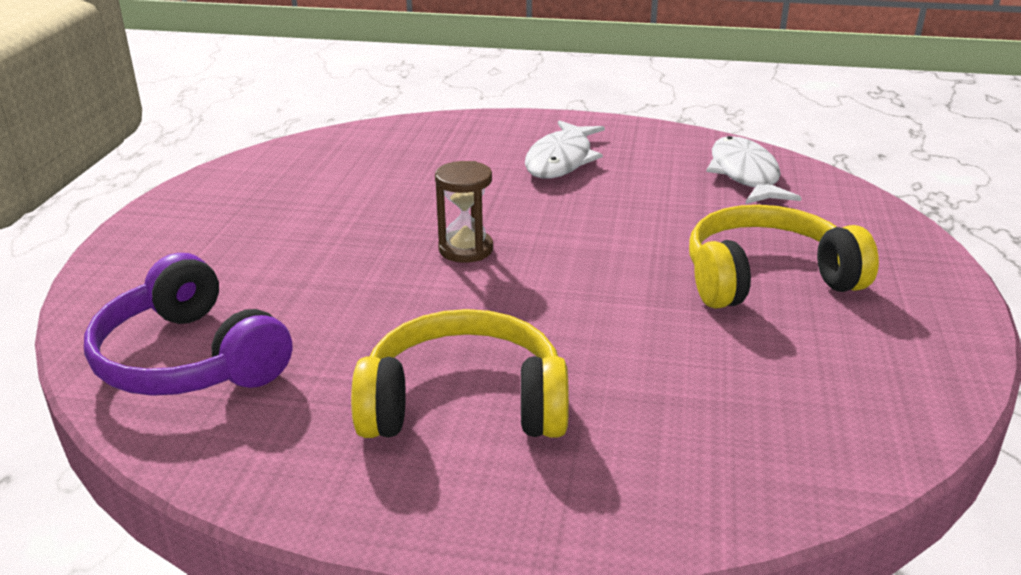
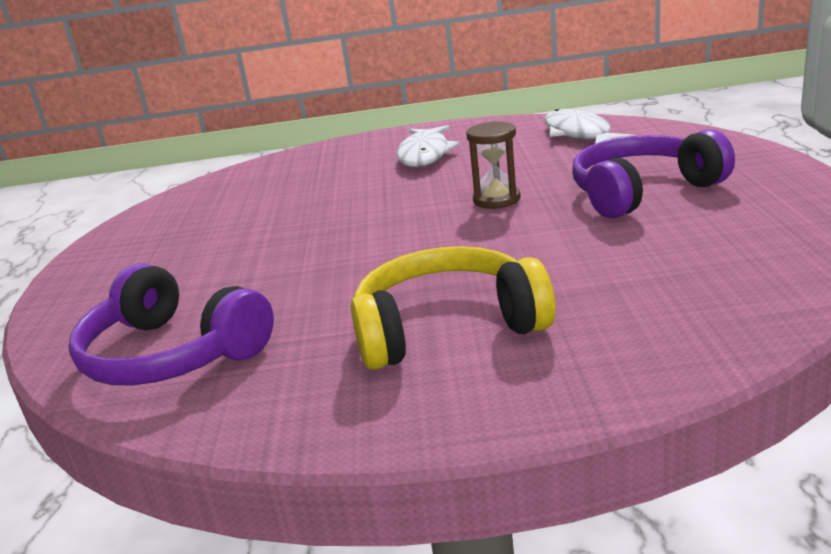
camera: 10 degrees left, 5 degrees down
(466, 249) = (381, 226): brown hourglass -> brown hourglass (496, 200)
(767, 278) = (642, 192): yellow headphones -> purple headphones

